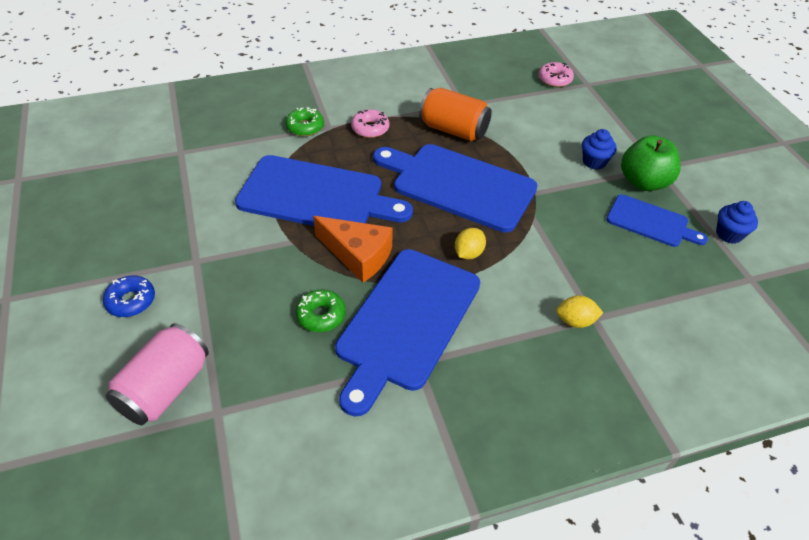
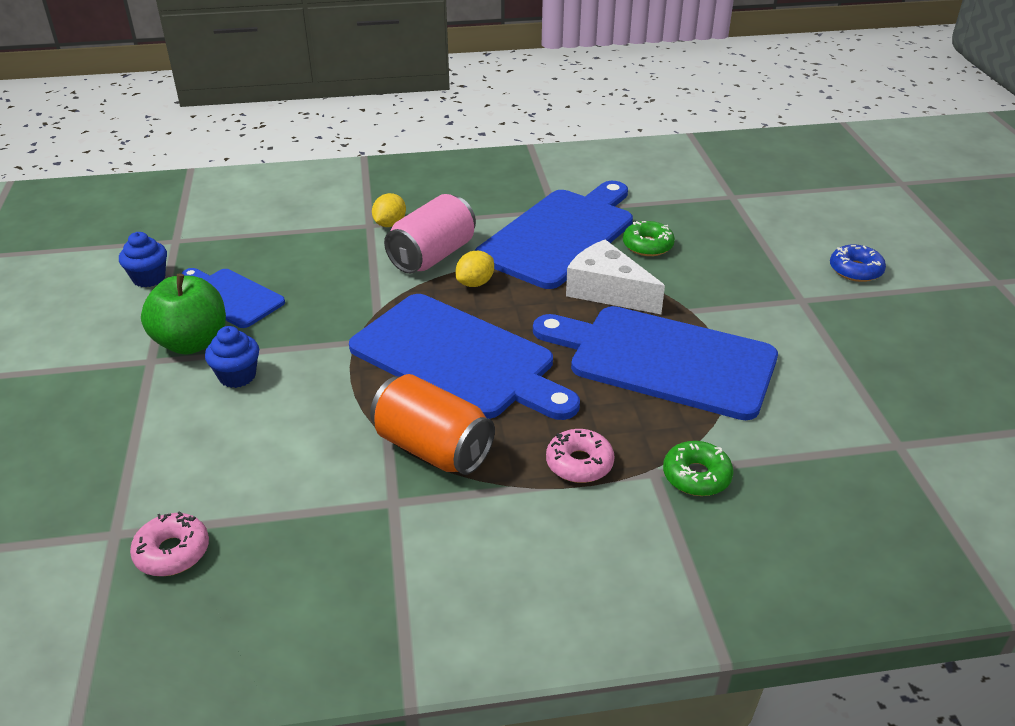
camera: 170 degrees left, 10 degrees down
(165, 388) = (784, 211): pink can -> pink can (432, 256)
(358, 255) = (607, 291): orange cheese -> white cheese
(575, 321) = (390, 224): yellow lemon -> yellow lemon turned 75 degrees counterclockwise

